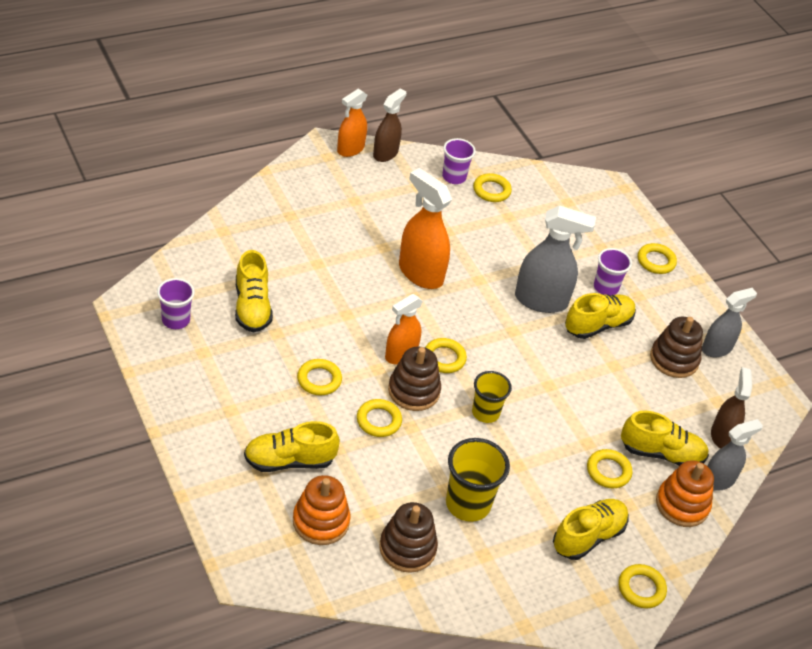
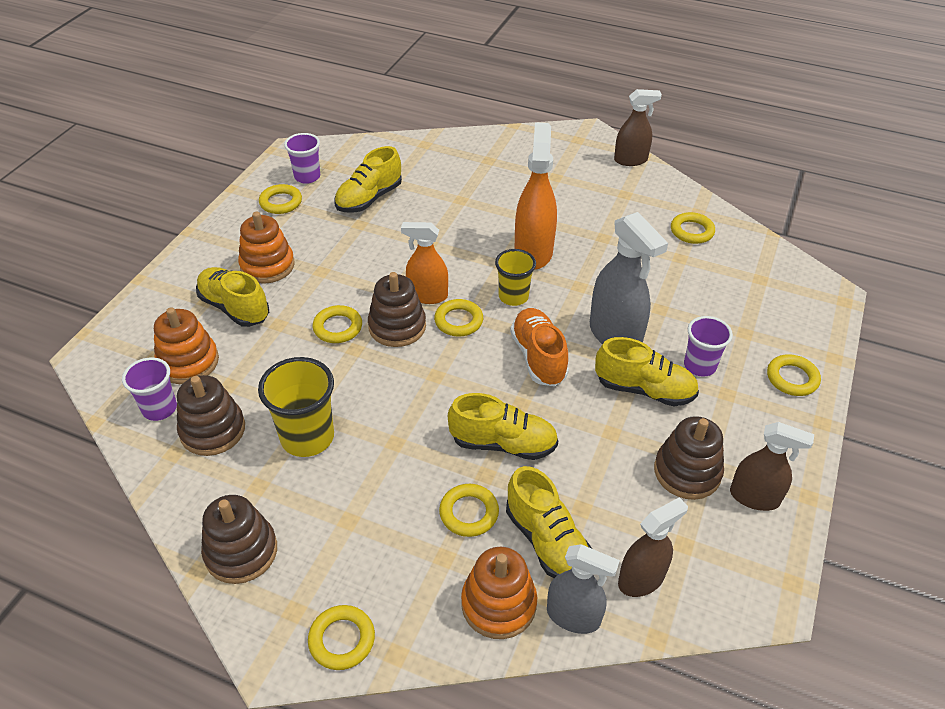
camera: 55 degrees right, 0 degrees up
(262, 413) = (267, 266): none -> orange stacking toy
(319, 380) = (340, 272): yellow ring -> yellow ring (281, 202)
(350, 149) = (604, 143): orange spray bottle -> none
(454, 177) = (669, 204): purple cup -> purple cup (160, 409)
(485, 413) = (430, 383): yellow cup -> yellow cup (513, 297)
(520, 348) = (538, 357): none -> orange shoe
(531, 596) = (241, 551): none -> brown stacking toy
(588, 536) = (364, 550): yellow shoe -> yellow shoe (503, 444)
(716, 348) = (754, 497): grey spray bottle -> brown spray bottle

